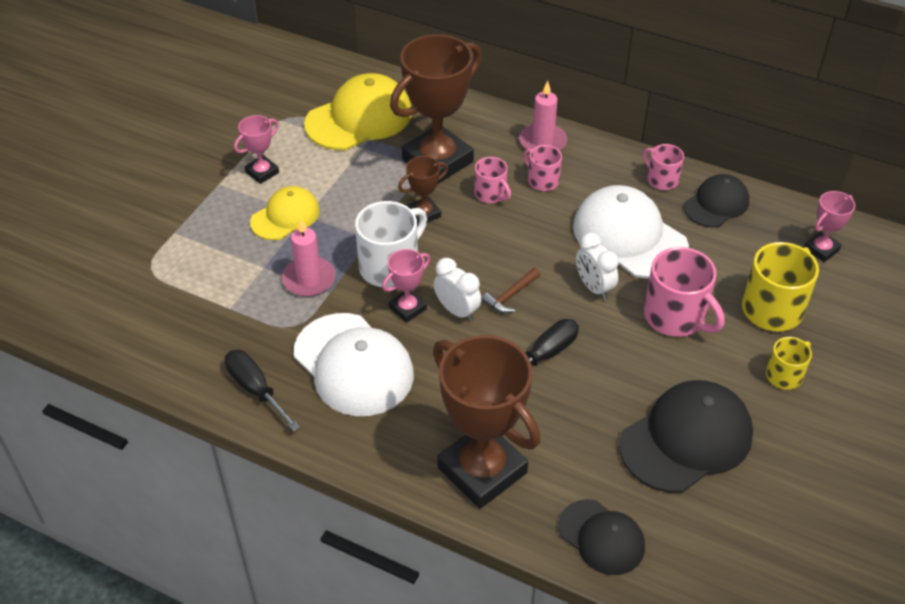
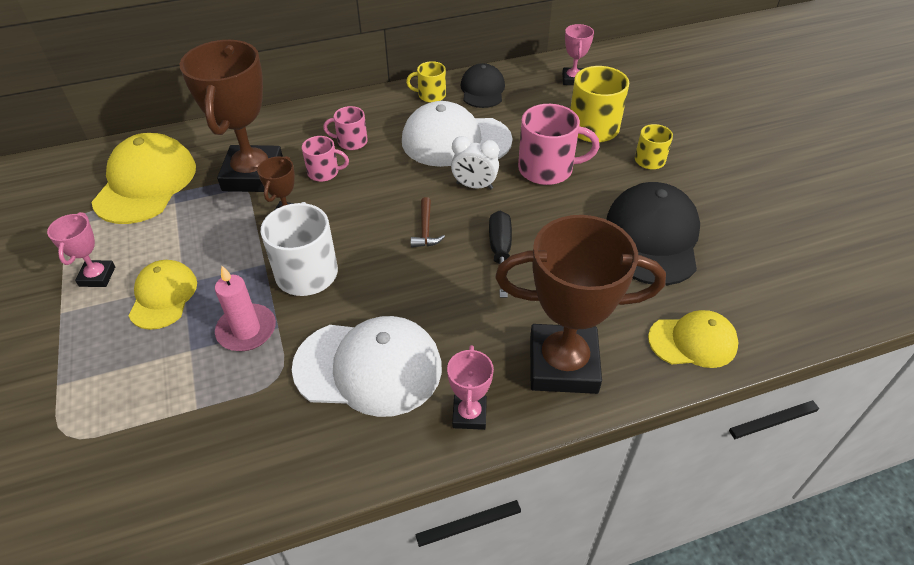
camera: 45 degrees left, 0 degrees up
(256, 389) = (306, 457): black screwdriver -> none
(407, 308) = (360, 292): pink trophy -> pink trophy (469, 414)
(457, 311) = (400, 267): white clock -> none
(543, 142) = (320, 118): pink candle -> none
(601, 537) = (693, 341): black cap -> yellow cap
(661, 179) = (431, 95): pink mug -> yellow mug

